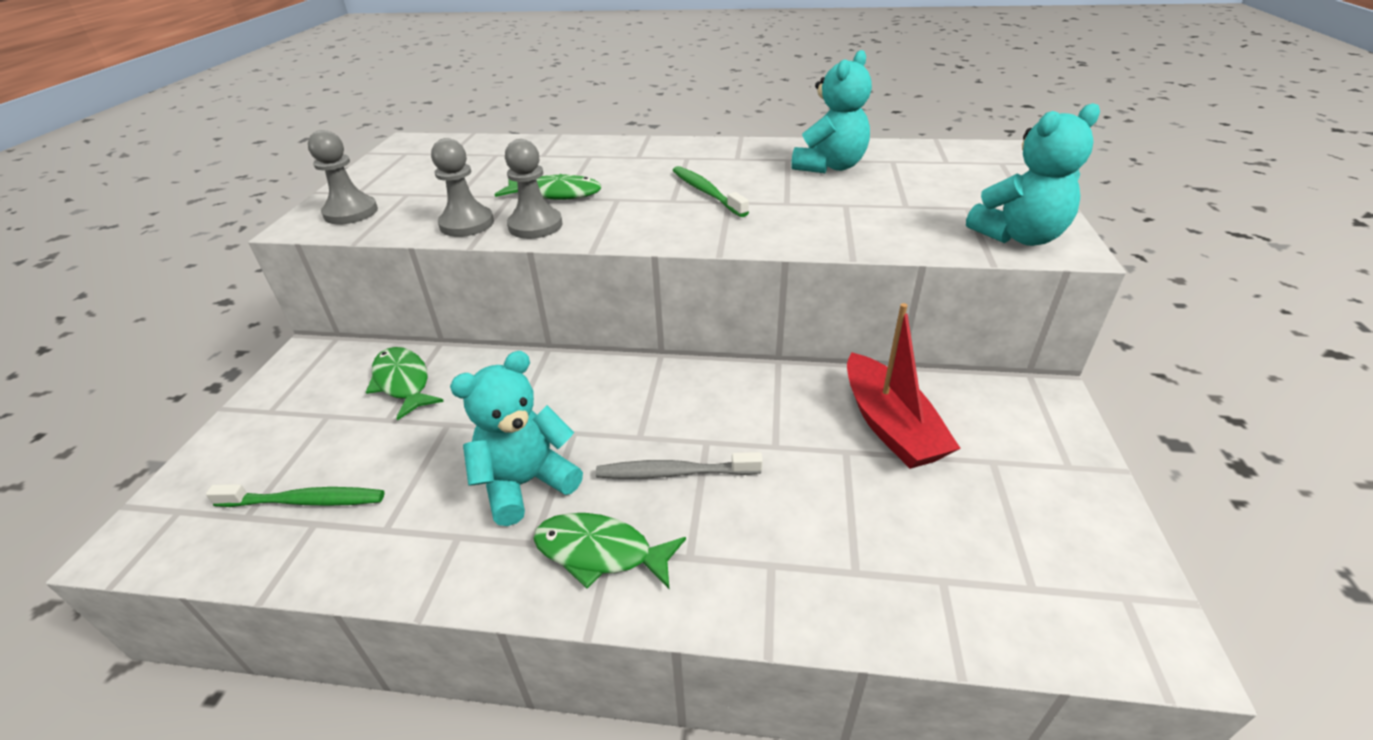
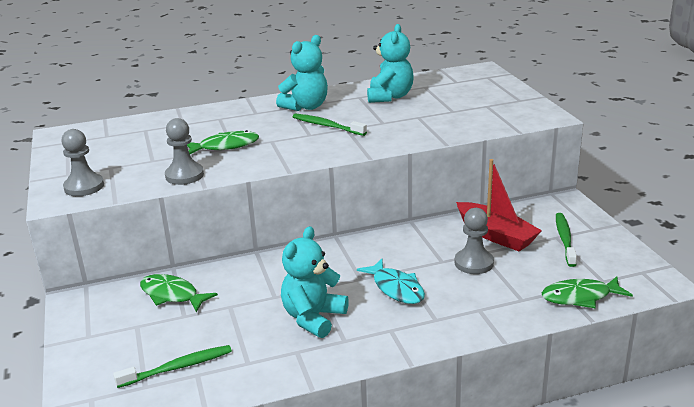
camera: 25 degrees left, 10 degrees down
(535, 226) = (235, 167): grey pawn -> grey pawn (474, 263)
(600, 552) = (386, 332): green fish -> green fish (580, 297)
(674, 473) = (396, 288): grey toothbrush -> turquoise fish
(1005, 471) = (565, 239): none -> green toothbrush
(1019, 237) = (523, 116): turquoise teddy bear -> turquoise teddy bear (306, 107)

